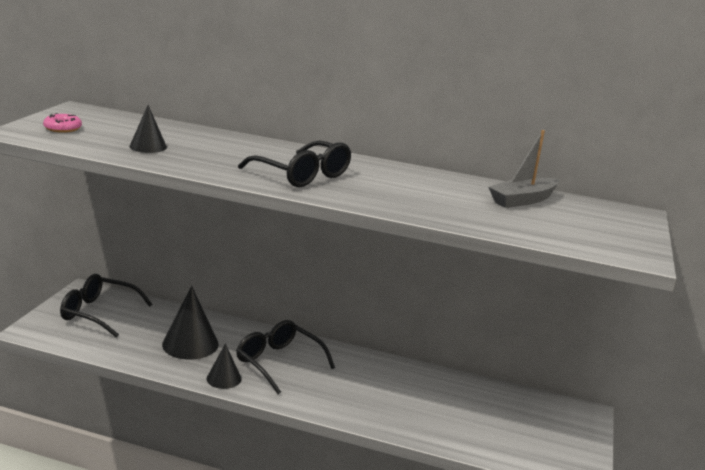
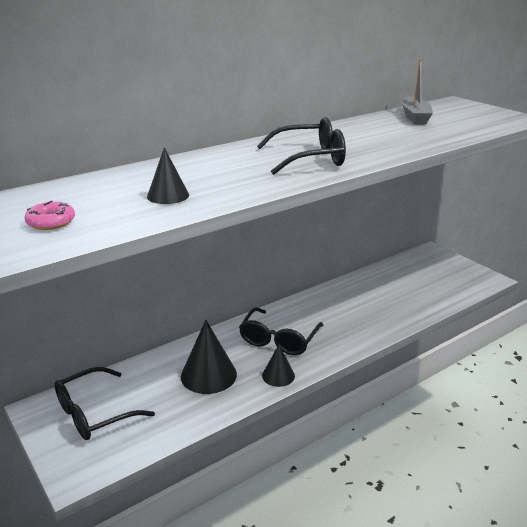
camera: 50 degrees left, 5 degrees up
(278, 362) = (279, 340): black glasses -> black glasses turned 60 degrees counterclockwise

